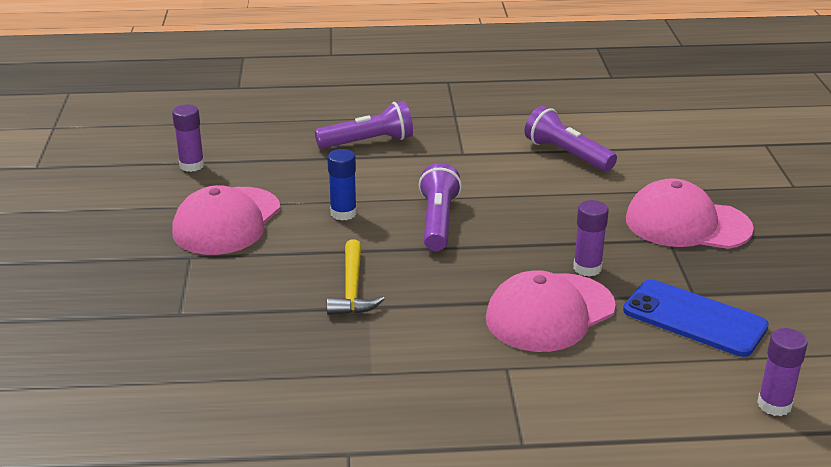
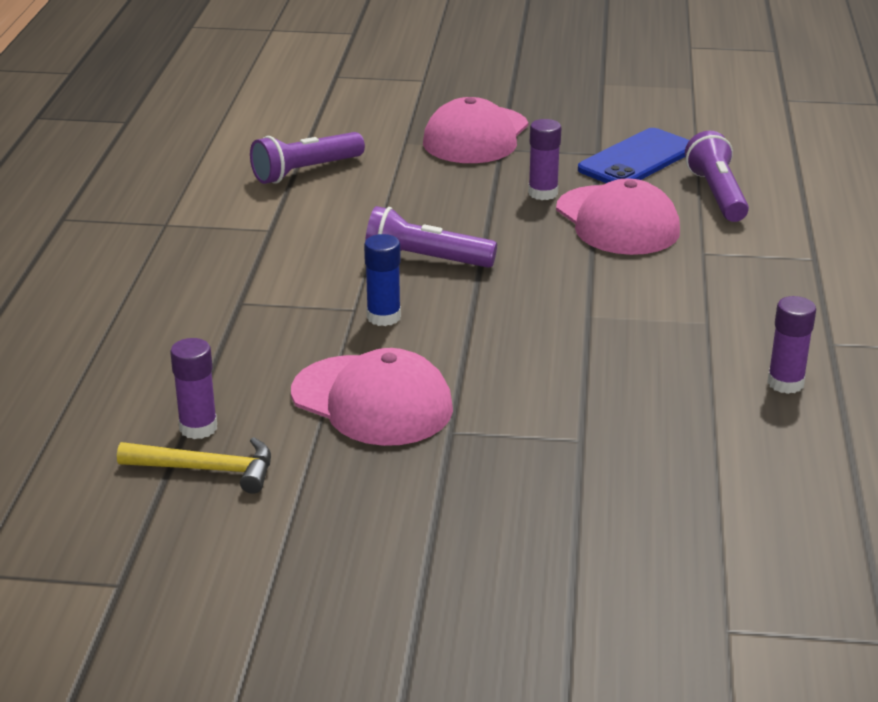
camera: 80 degrees left, 0 degrees up
(352, 288) = (552, 322): yellow hammer -> yellow hammer (206, 469)
(368, 142) = (205, 287): purple flashlight -> purple flashlight (717, 195)
(774, 405) = (760, 150): purple glue stick -> purple glue stick (785, 383)

